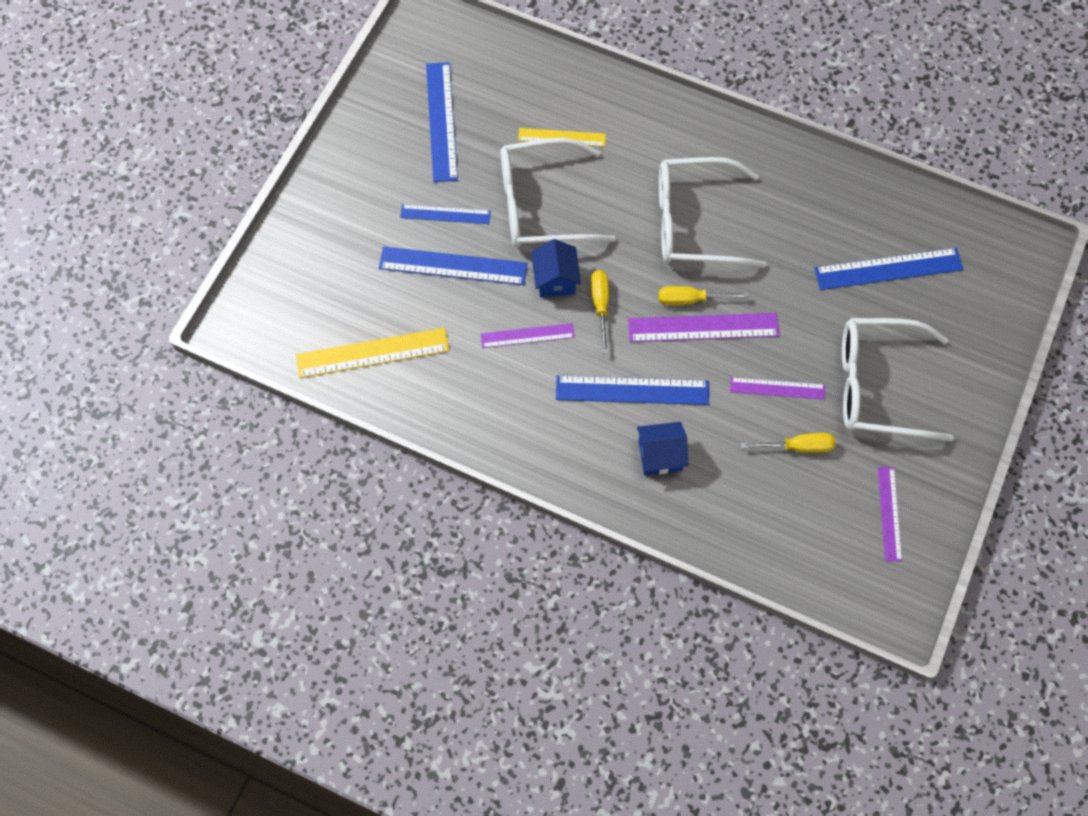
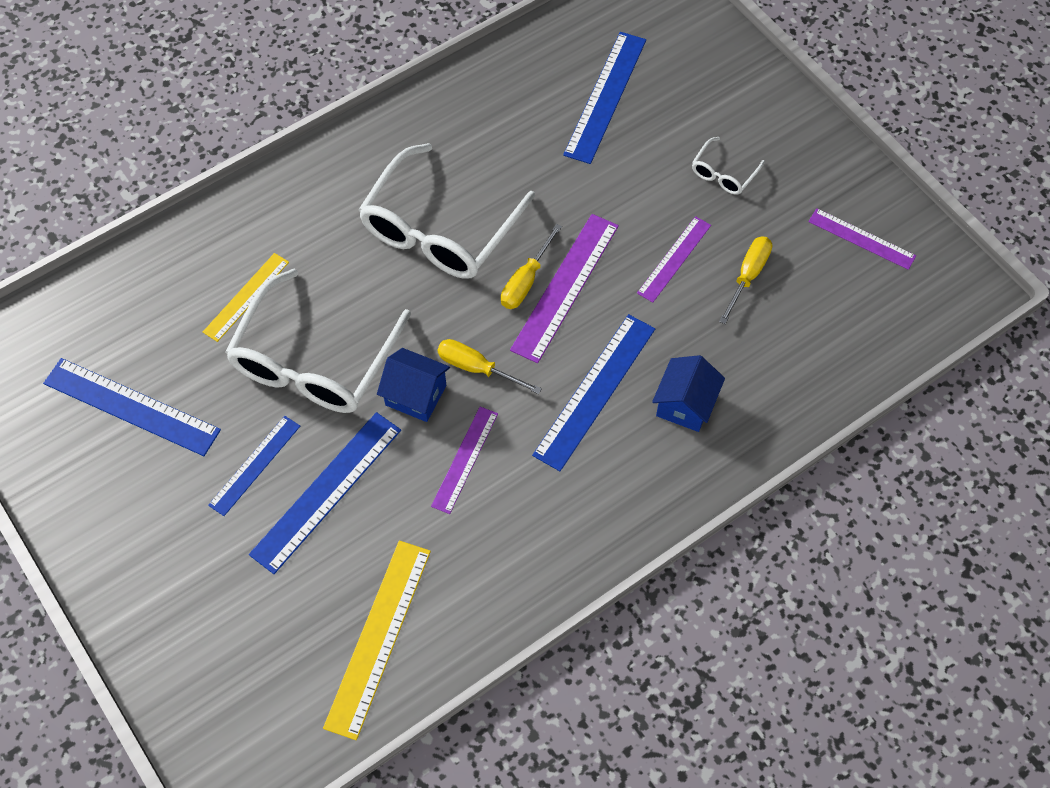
camera: 60 degrees left, 5 degrees down
(878, 385) = (723, 173): white glasses -> white glasses, size x0.44

